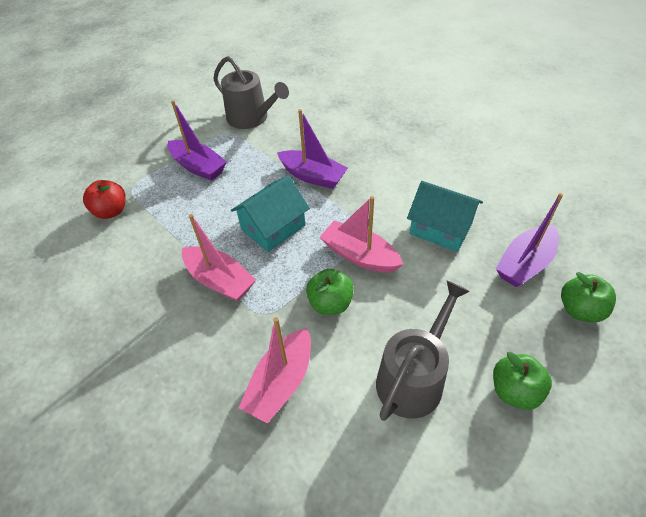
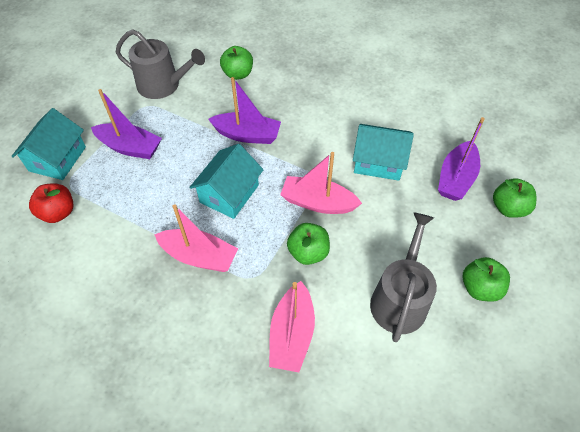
camera: 20 degrees left, 5 degrees up
(131, 164) = (58, 159): none -> turquoise house
(326, 119) = (238, 74): none -> green apple

